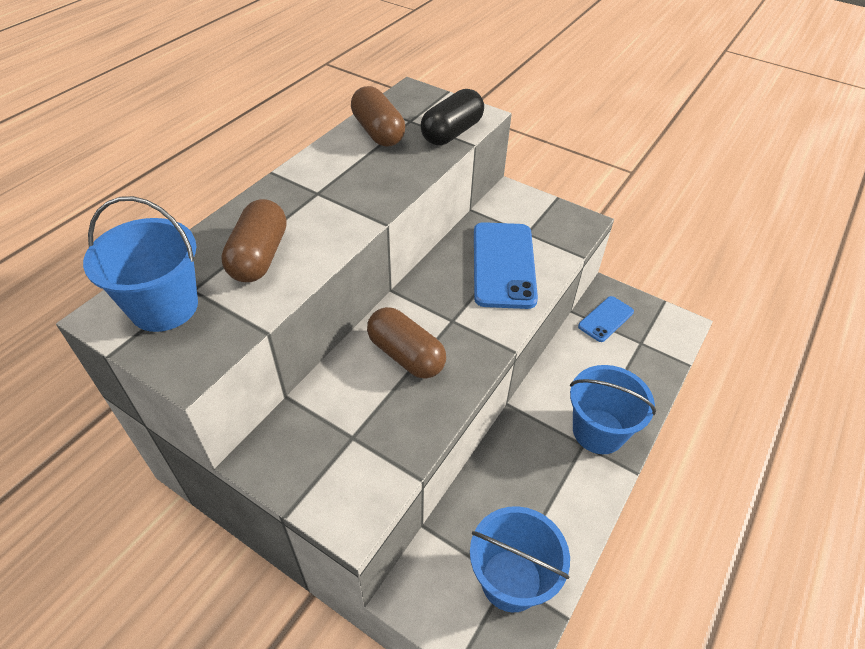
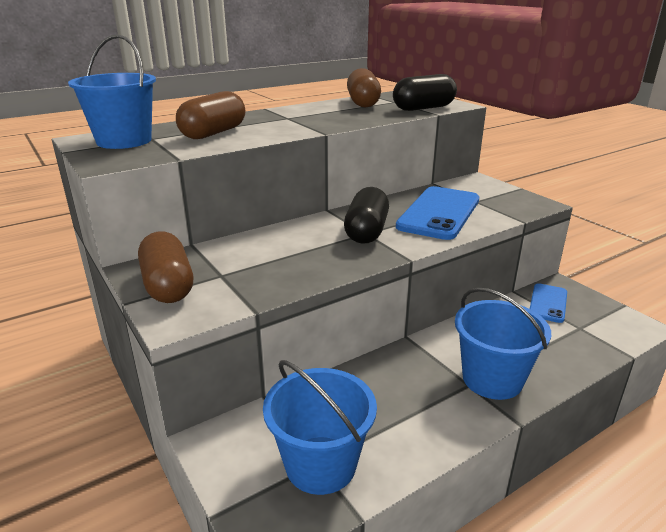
camera: 25 degrees right, 20 degrees down
(406, 355) = (308, 243): brown capsule -> brown capsule (168, 285)
(451, 317) = (366, 231): none -> black capsule
(605, 319) = (548, 303): blue phone -> blue phone turned 45 degrees counterclockwise

